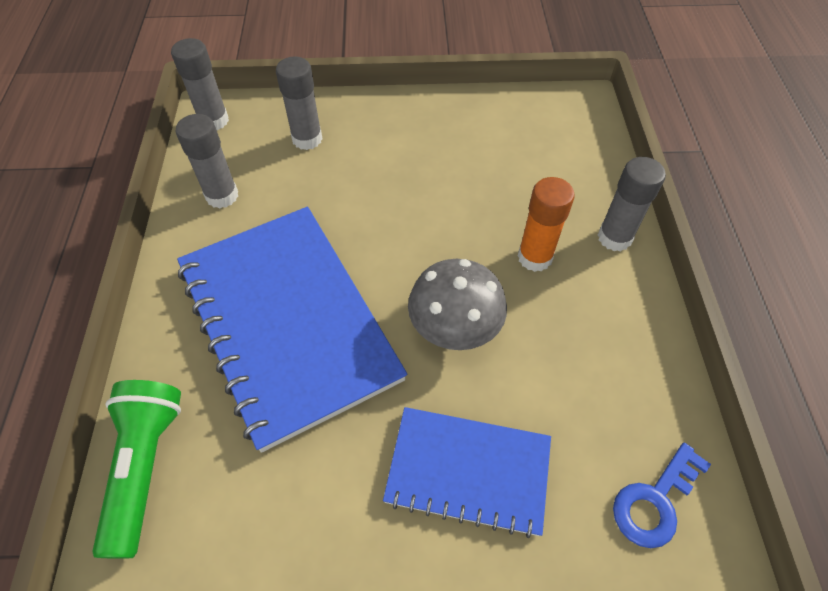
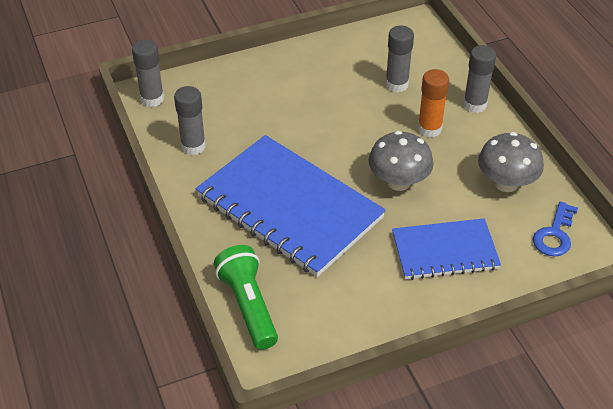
camera: 20 degrees left, 10 degrees down
(307, 139) = (231, 94): grey glue stick -> grey glue stick (396, 84)
(611, 379) = (506, 183): none -> grey mushroom

